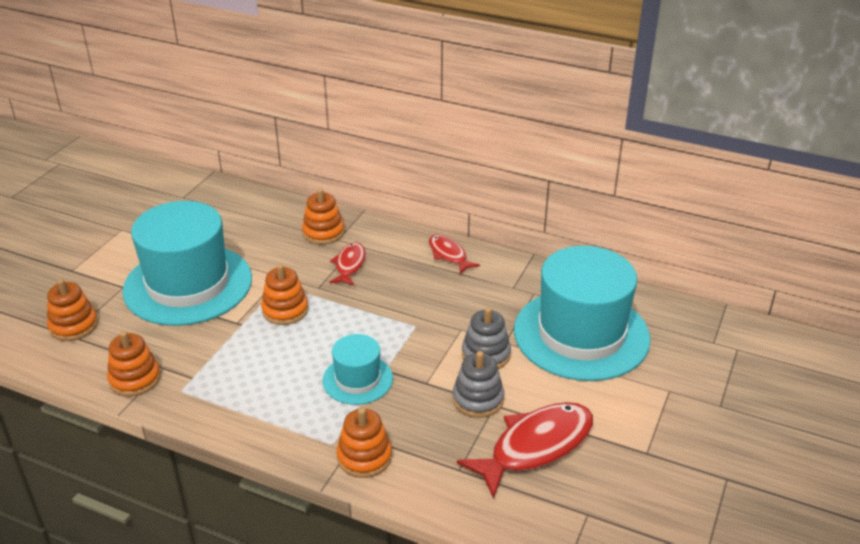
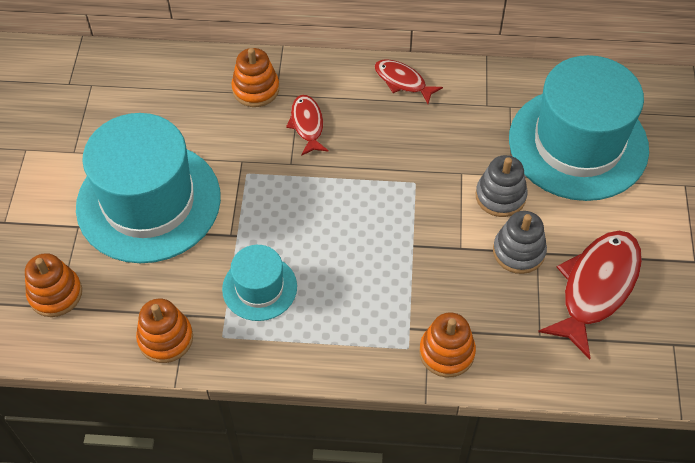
camera: 20 degrees left, 20 degrees up
(285, 310) = (272, 203): orange stacking toy -> none
(357, 379) = (392, 265): turquoise hat -> turquoise hat (259, 288)

